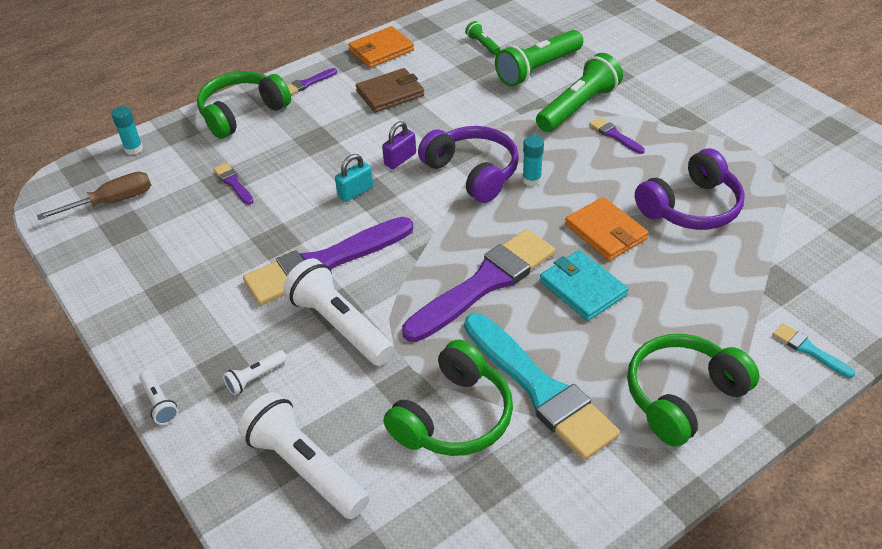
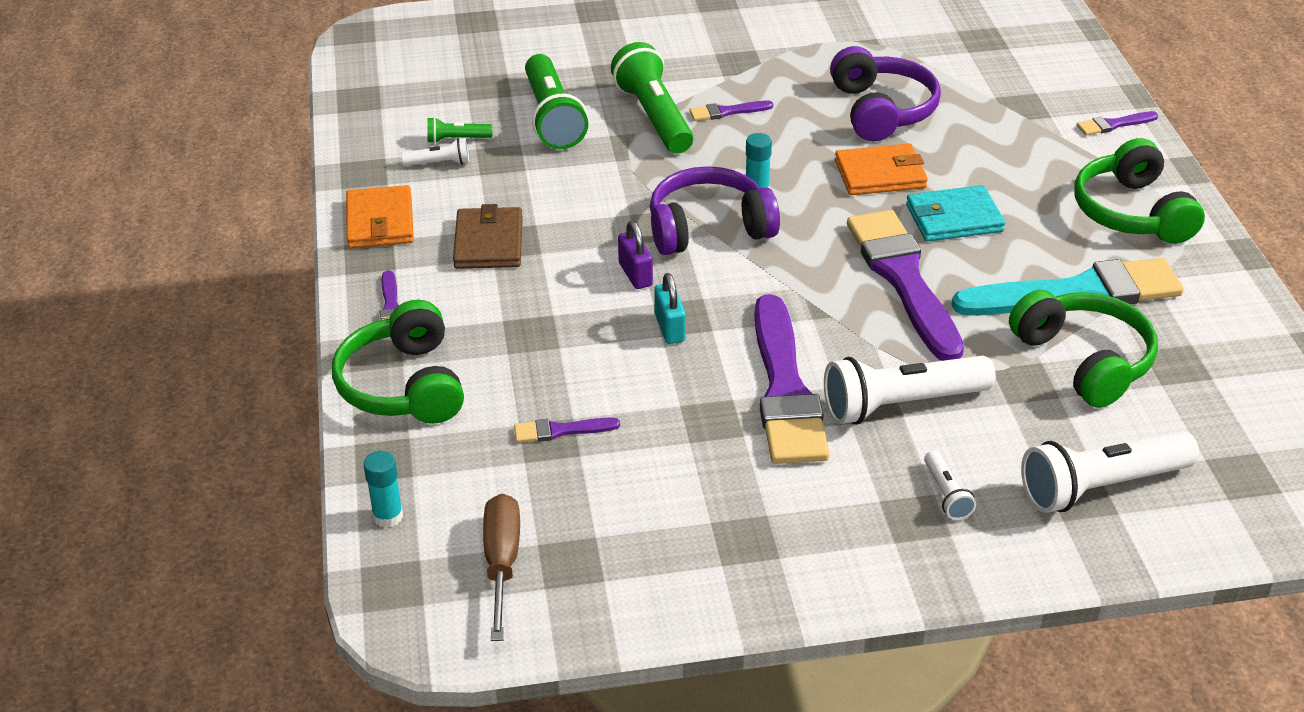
camera: 65 degrees left, 5 degrees down
(159, 403) = (942, 588): white flashlight -> white flashlight (439, 163)
(809, 350) = (1114, 124): turquoise brush -> purple brush

